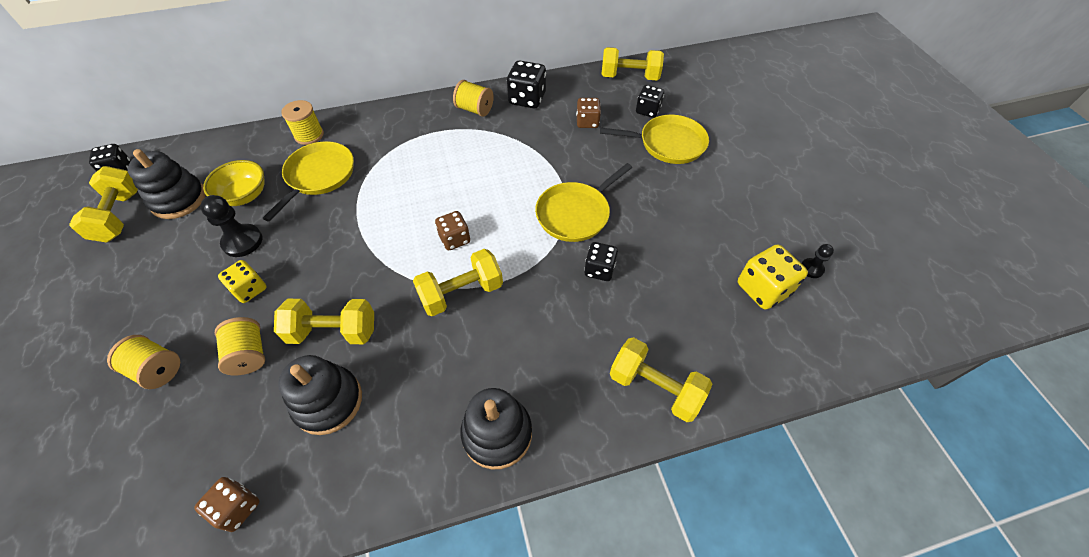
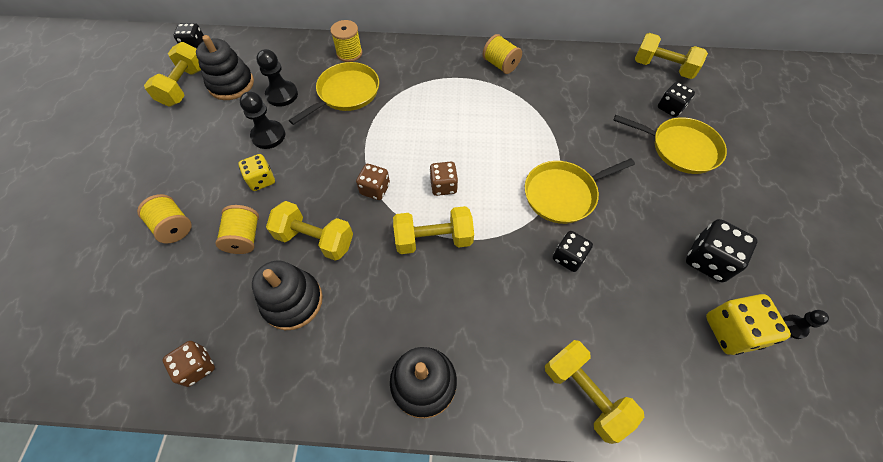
camera: 20 degrees right, 5 degrees up
(244, 195) = (282, 95): yellow bowl -> black pawn
(527, 99) = (553, 66): black dice -> black dice (708, 260)
(587, 122) = (604, 104): brown dice -> brown dice (375, 189)

